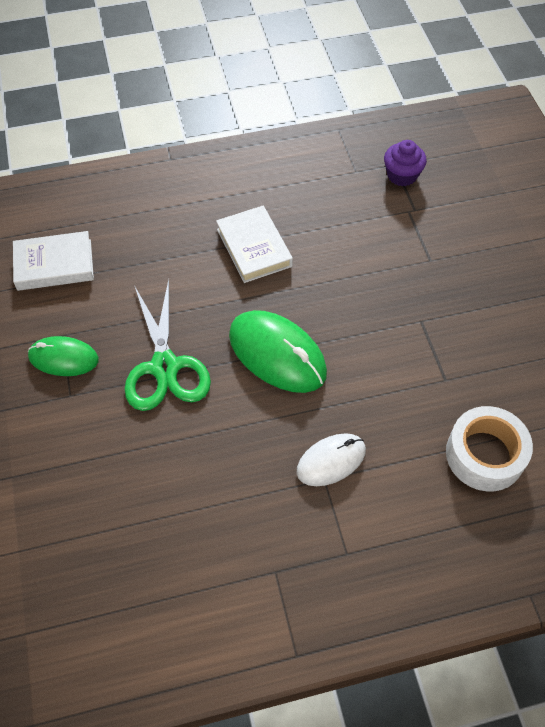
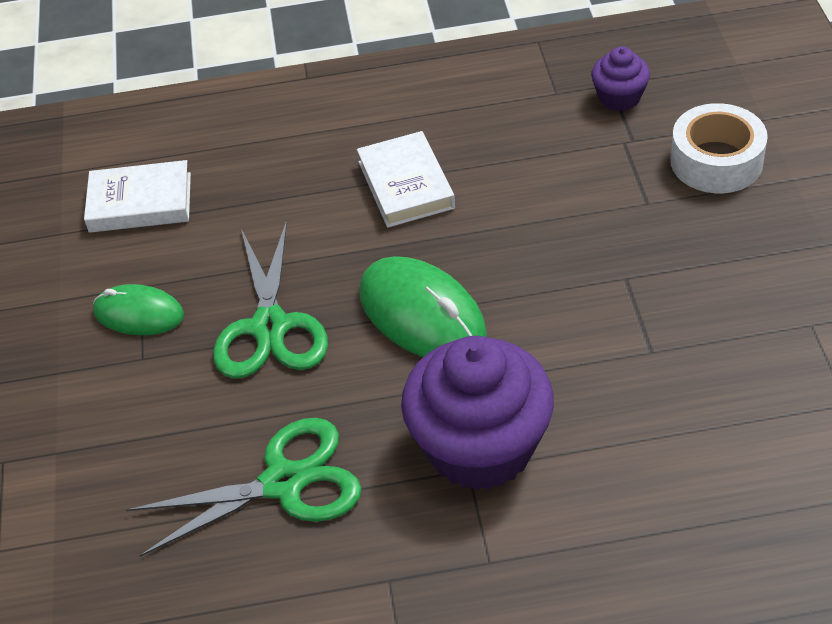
camera: 10 degrees right, 10 degrees down
(189, 495) = (284, 483): none -> green scissors
(331, 461) = (480, 447): white mouse -> purple cupcake
(484, 455) = (695, 446): white tape -> white tape (716, 161)

